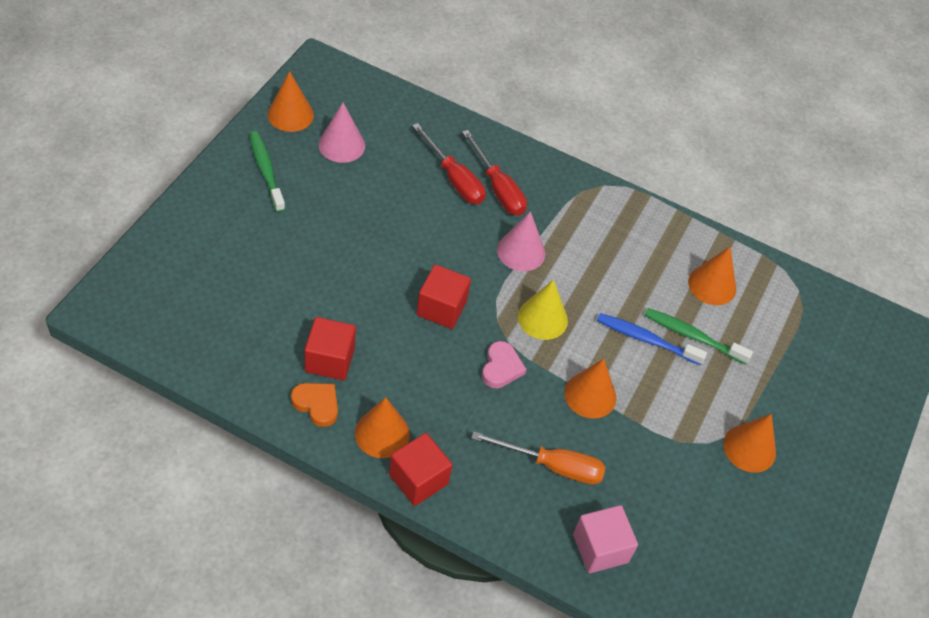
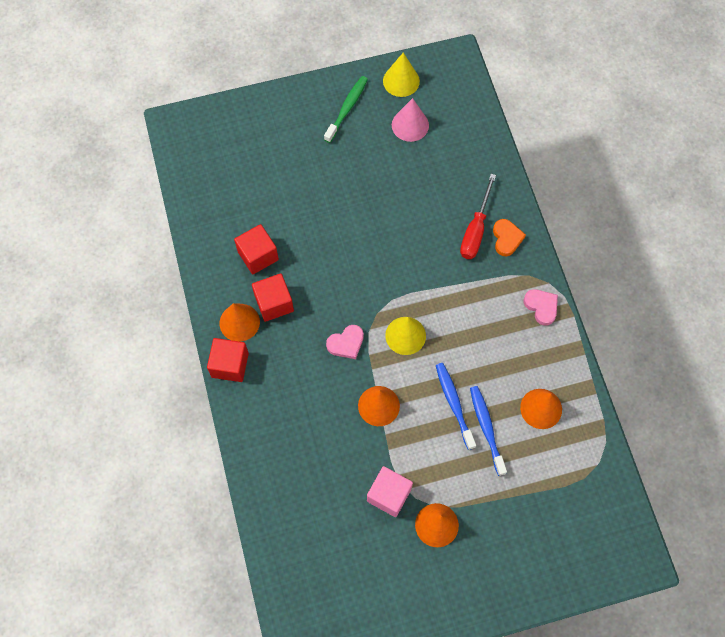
camera: 55 degrees right, 15 degrees up
(290, 114) = (401, 81): orange cone -> yellow cone
(317, 404) = (224, 275): orange heart -> orange heart (506, 238)
(441, 308) = (353, 278): red cube -> red cube (274, 303)
(454, 179) = (454, 201): red screwdriver -> none
(521, 251) = (441, 283): pink cone -> none
(552, 466) = (308, 425): orange screwdriver -> none
(600, 548) = (281, 494): pink cube -> pink cube (389, 495)
(619, 207) = (541, 307): none -> pink heart
(692, 336) = (486, 428): green toothbrush -> blue toothbrush

